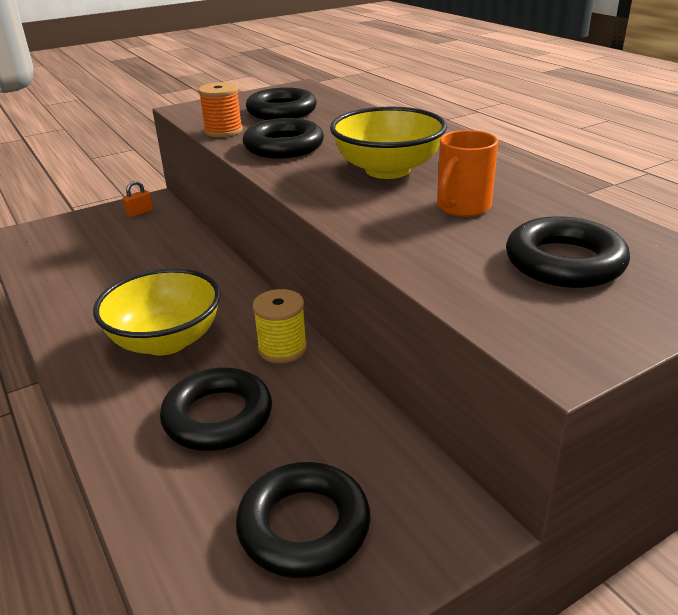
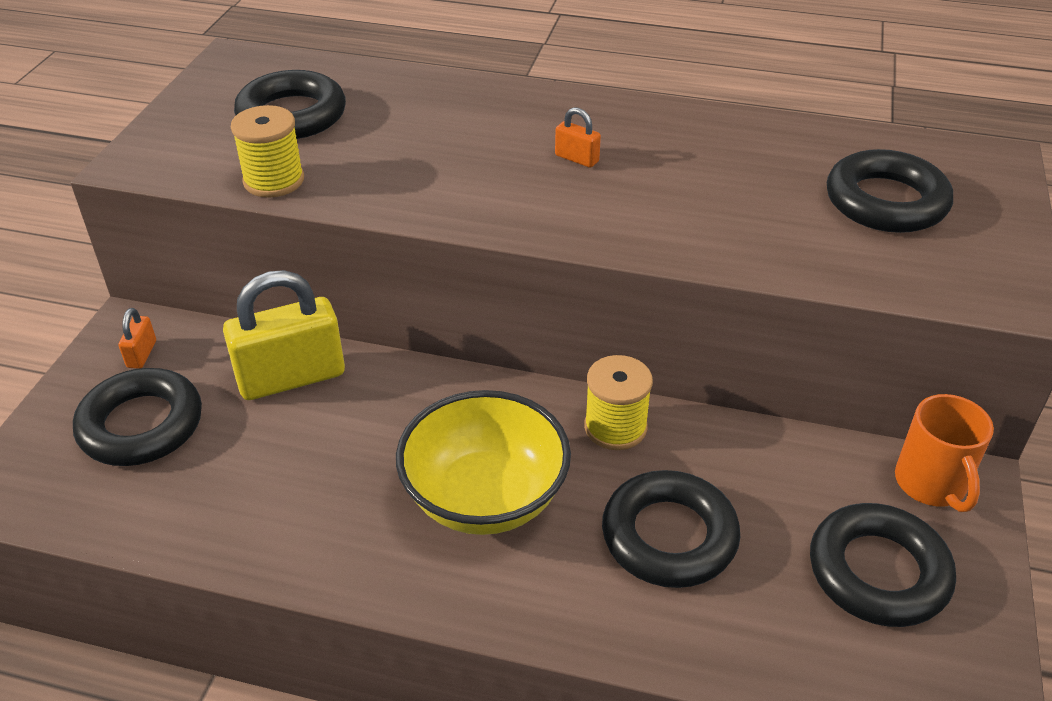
camera: 45 degrees left, 10 degrees up
(176, 248) = (291, 377): none -> yellow padlock
(223, 131) = (274, 181): orange spool -> yellow spool
(284, 146) = (402, 173): black ring -> black ring (141, 425)
(387, 170) = (576, 159): yellow bowl -> orange padlock
(462, 207) = (721, 177): orange mug -> orange mug (931, 484)

